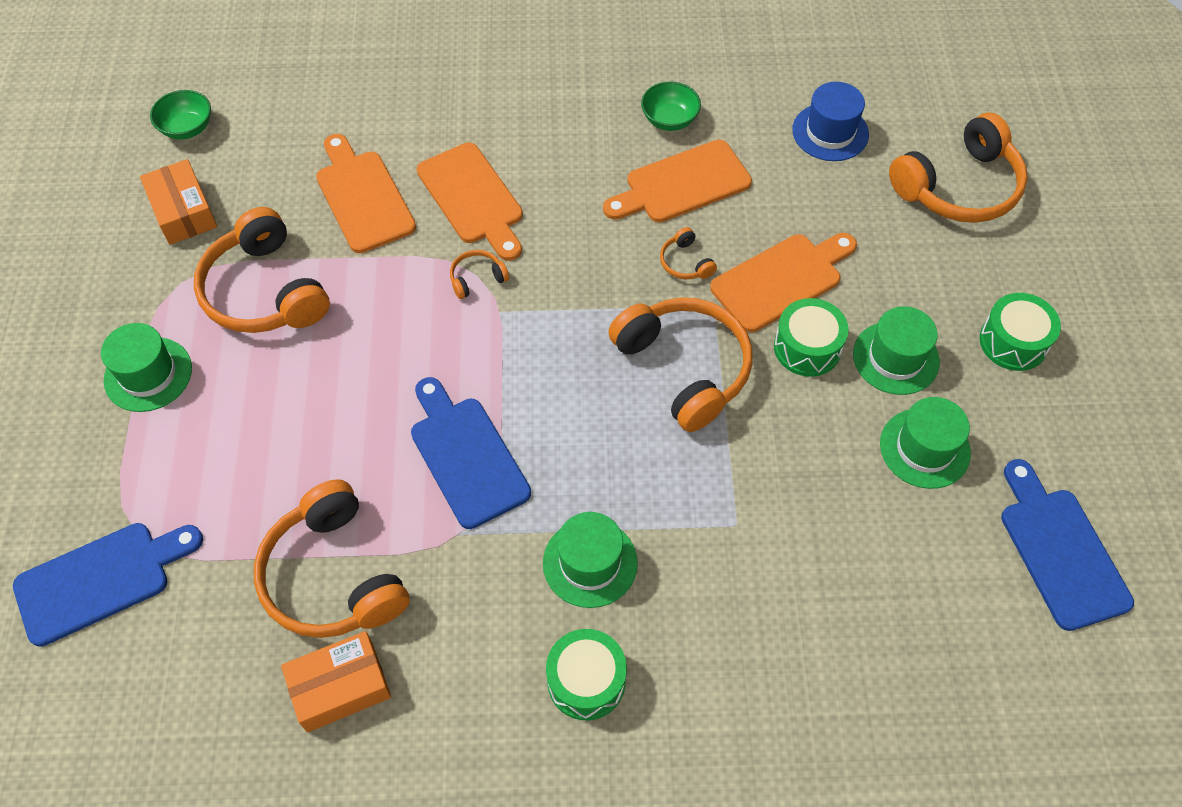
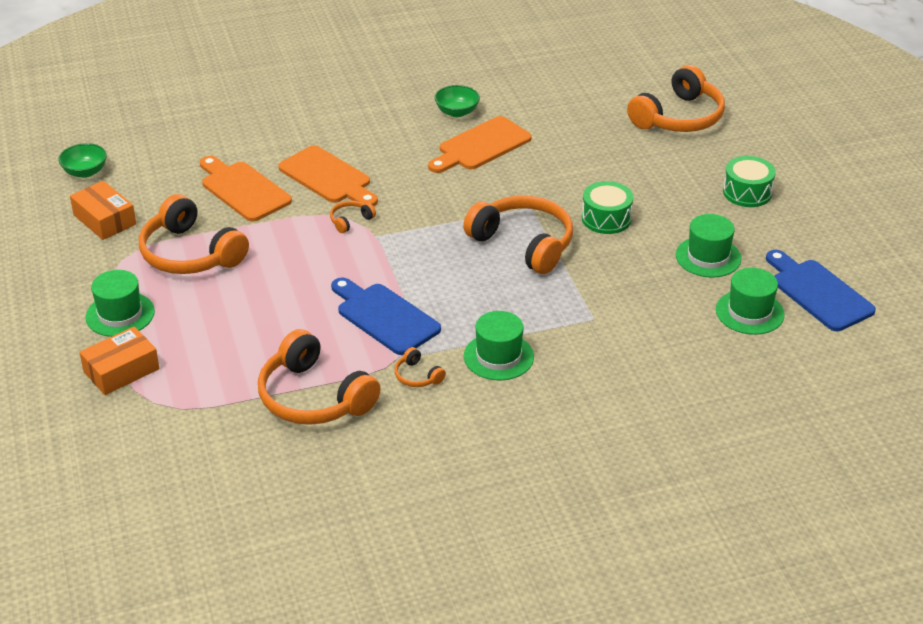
camera: 15 degrees left, 20 degrees down
(100, 580) = (137, 432): blue cutting board -> none
(340, 687) = (345, 453): orange box -> orange box (121, 370)
(586, 681) = (521, 417): green drum -> none
(685, 262) = (501, 188): orange headphones -> orange headphones (417, 376)
(781, 280) = (574, 186): orange cutting board -> none
(830, 132) = (576, 101): blue hat -> none
(895, 358) = (670, 214): green hat -> green hat (749, 312)

